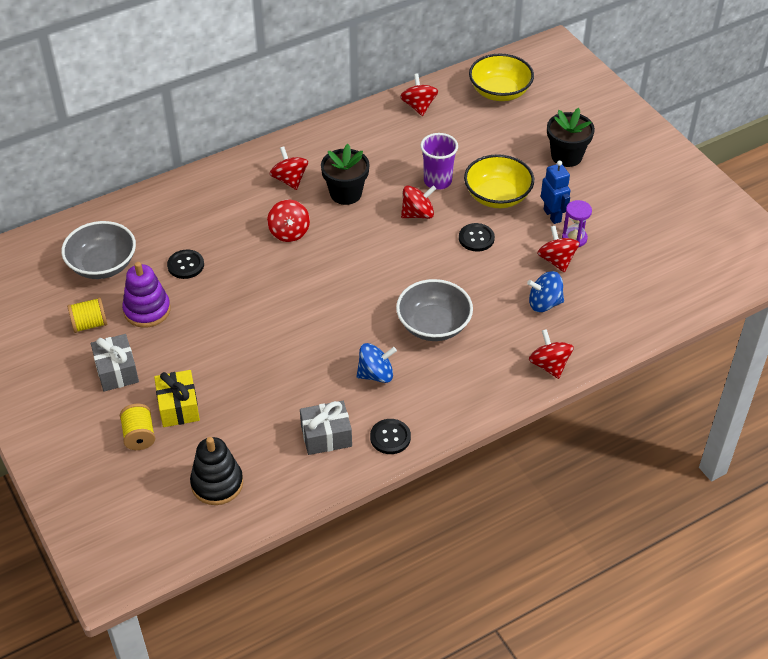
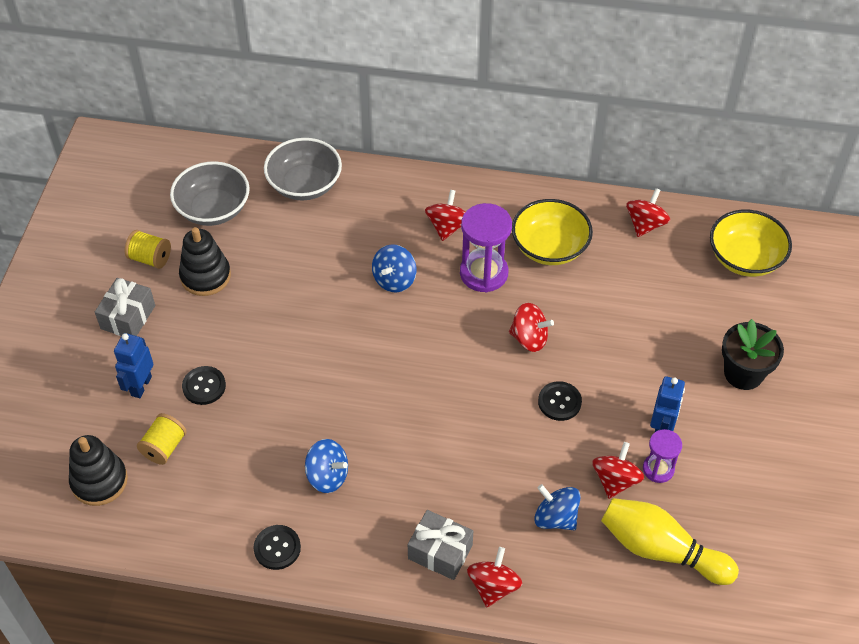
camera: 40 degrees right, 5 degrees up
(139, 436) = (86, 390): yellow spool -> yellow spool (164, 447)
(147, 310) = (205, 276): purple stacking toy -> black stacking toy
(178, 407) = (141, 386): yellow gift -> blue robot
(185, 265) = (277, 254): black button -> black button (204, 386)
(289, 232) = (394, 280): red spinning top -> blue spinning top
(326, 436) = (226, 504): grey gift -> grey gift (440, 552)
(346, 193) = (483, 273): black flower pot -> purple hourglass
(433, 325) = (428, 464): grey bowl -> grey bowl (304, 184)
(437, 181) = (583, 316): purple cup -> none
(497, 196) = (626, 371): yellow bowl -> yellow bowl (549, 247)
(622, 280) = (661, 550): none -> yellow bowling pin

